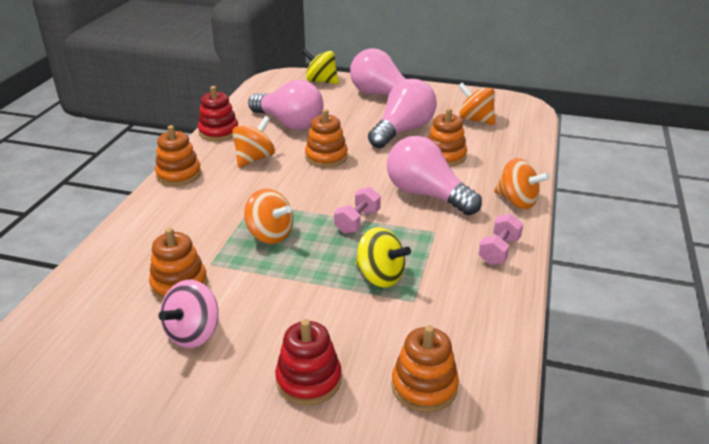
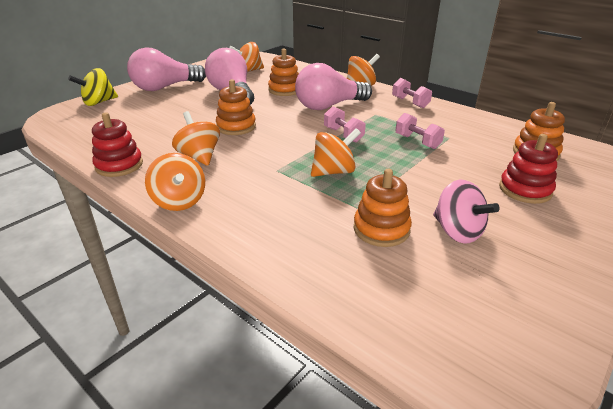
camera: 65 degrees left, 0 degrees up
(179, 174) = (179, 201): orange stacking toy -> orange spinning top
(289, 123) = (155, 130): pink light bulb -> none
(380, 276) = (417, 141): yellow spinning top -> pink dumbbell

